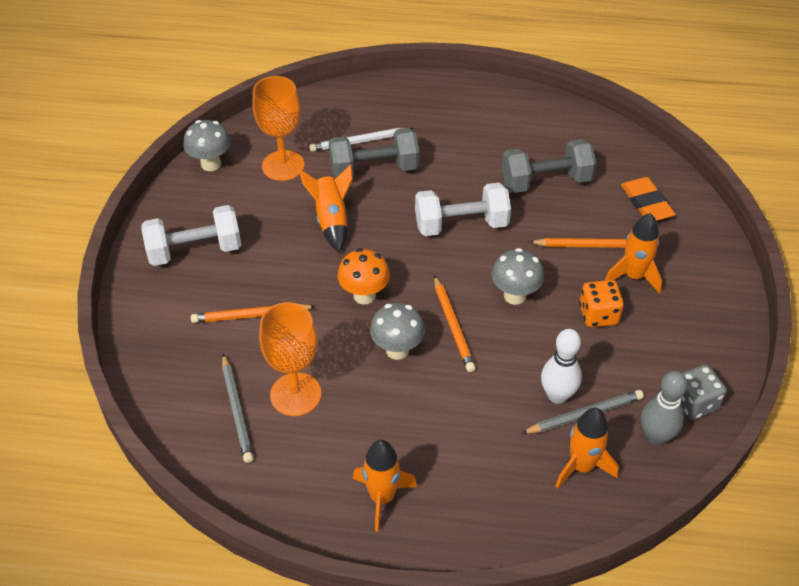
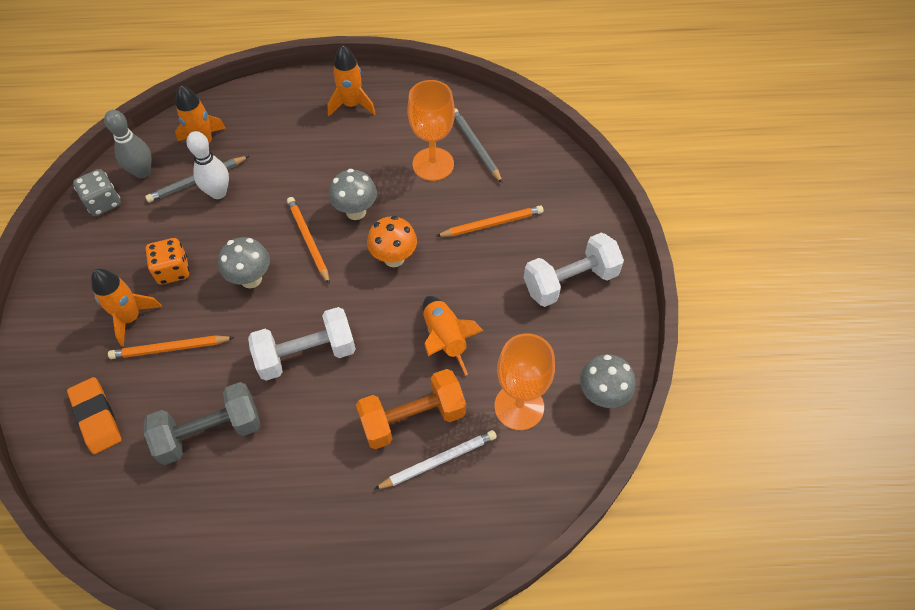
camera: 170 degrees right, 10 degrees up
(374, 169) = (412, 418): grey dumbbell -> orange dumbbell

